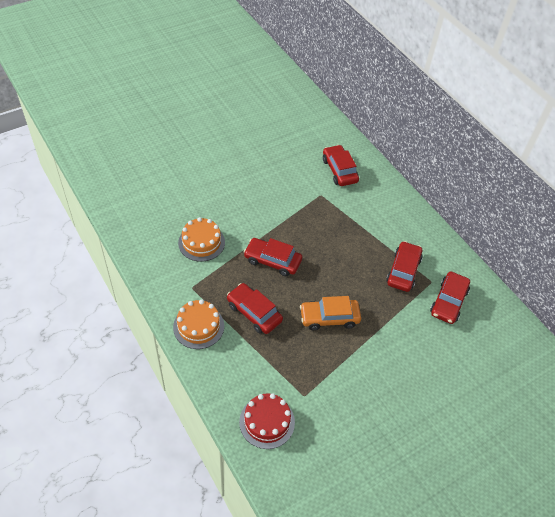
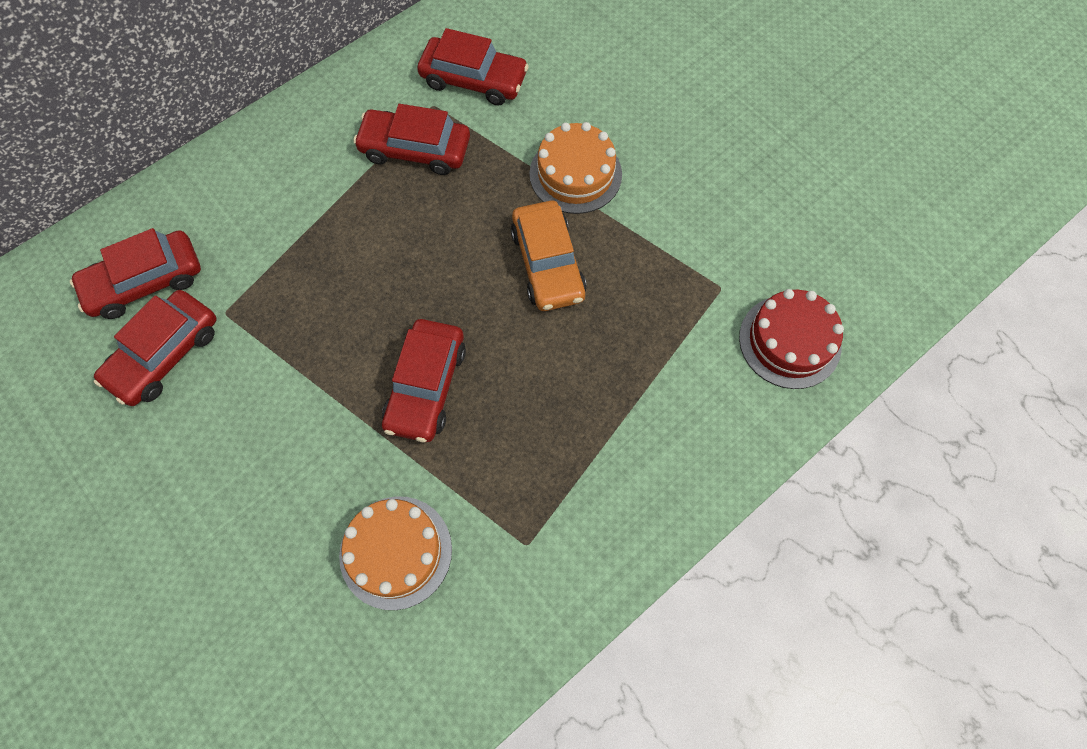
camera: 95 degrees left, 15 degrees up
(198, 326) = (623, 507): orange cake -> orange cake (575, 174)
(254, 312) = (565, 401): red car -> red car (164, 354)

